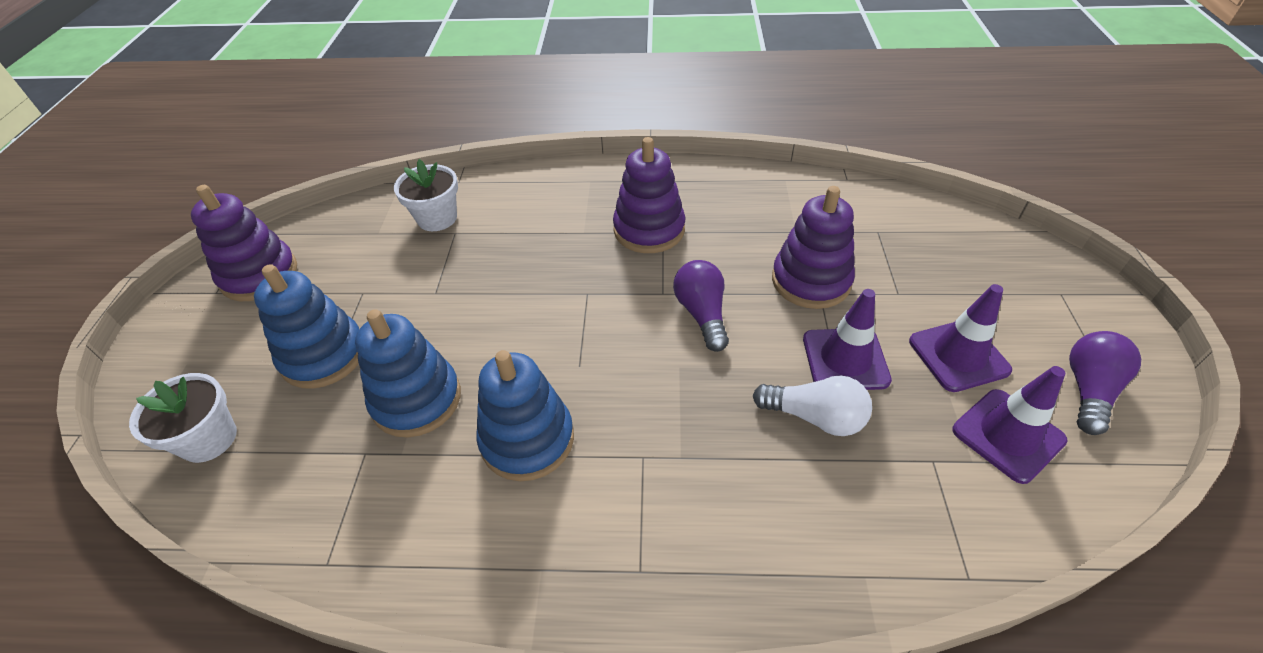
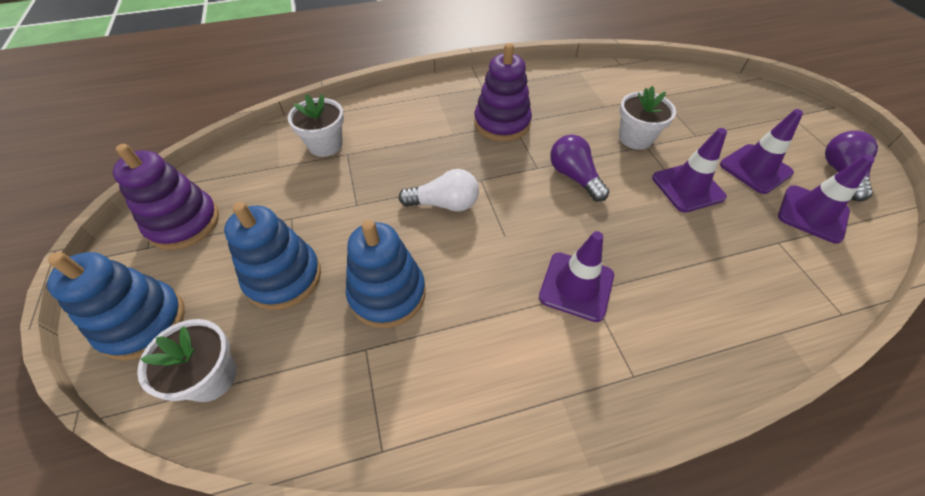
camera: 20 degrees left, 5 degrees up
(527, 439) = (496, 301): blue stacking toy -> blue stacking toy (143, 322)
(630, 447) = (576, 286): none -> purple traffic cone
(811, 281) = (635, 138): purple stacking toy -> white flower pot
(815, 417) = (690, 232): white light bulb -> white light bulb (444, 204)

